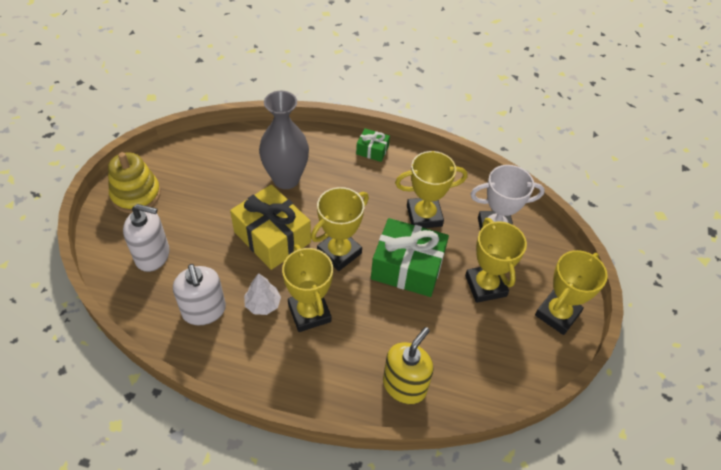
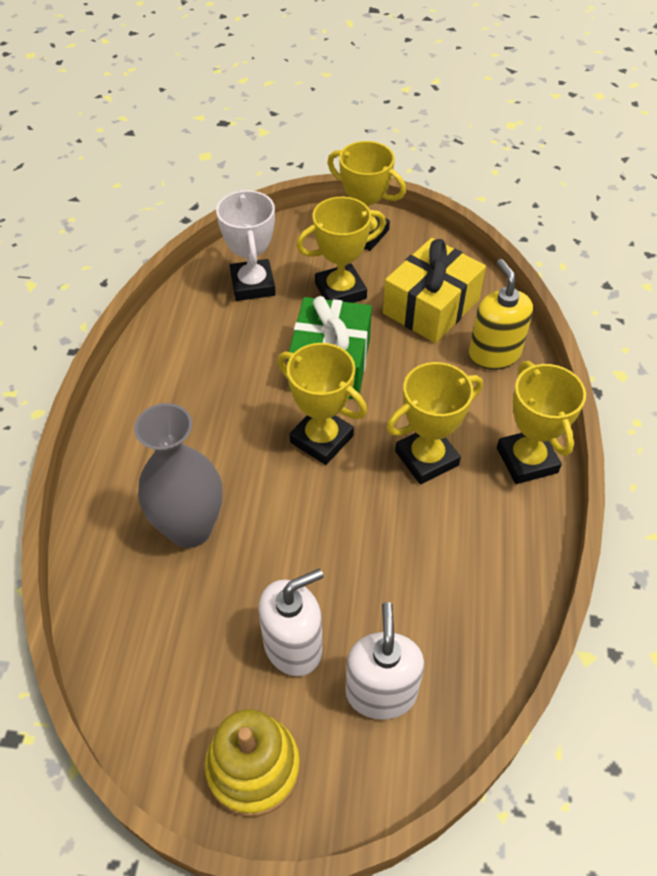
camera: 95 degrees left, 0 degrees up
(204, 311) = (460, 587): white soap dispenser -> white soap dispenser (293, 646)
(263, 304) = (428, 514): white tree -> none
(272, 237) = (310, 525): yellow gift -> yellow gift (431, 306)
(372, 150) = (119, 423): green gift -> none
(404, 385) = (494, 354): yellow soap dispenser -> yellow soap dispenser turned 45 degrees clockwise
(424, 216) = (241, 353): yellow trophy -> yellow trophy (527, 460)

